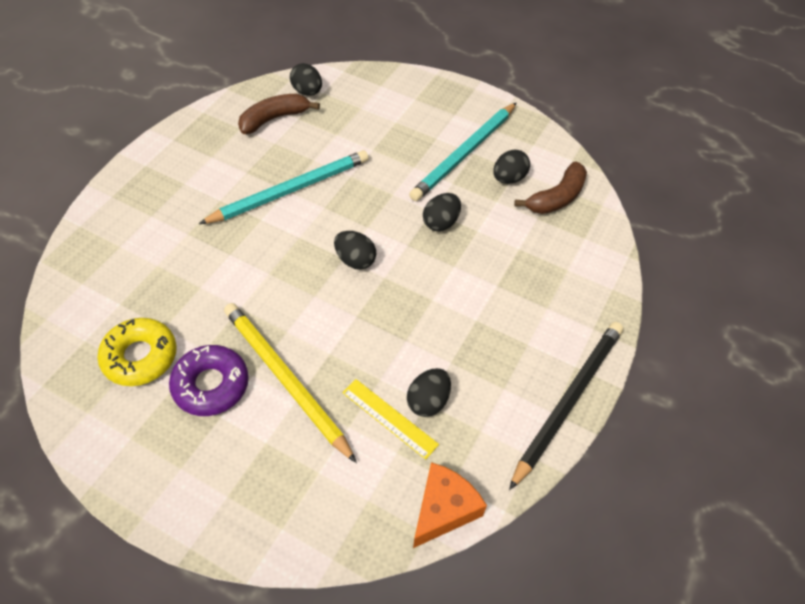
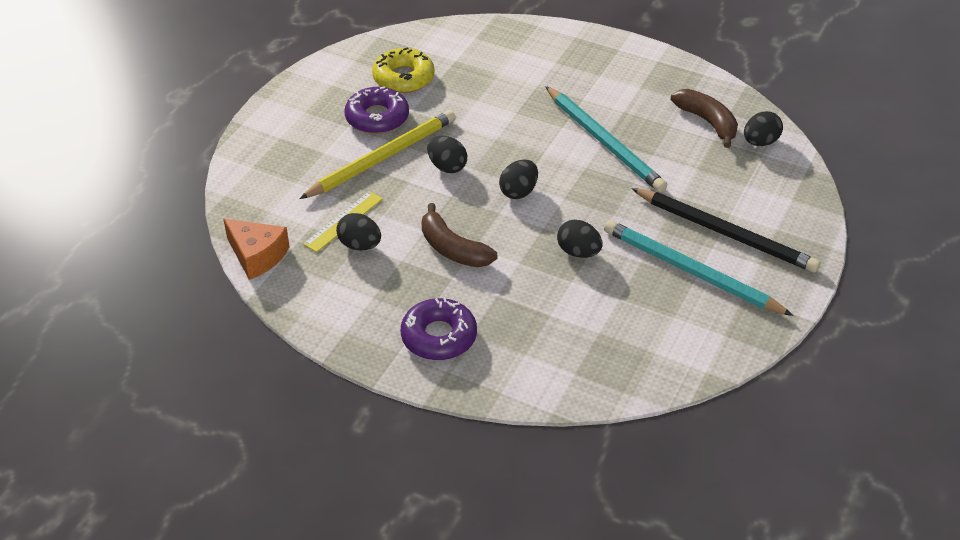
camera: 90 degrees right, 10 degrees down
(509, 178) = (658, 310): black egg -> black egg (447, 167)
(553, 332) = (439, 336): none -> purple donut
(557, 197) = (635, 352): brown banana -> brown banana (453, 249)
(568, 400) = (358, 343): black pencil -> black pencil (725, 233)

